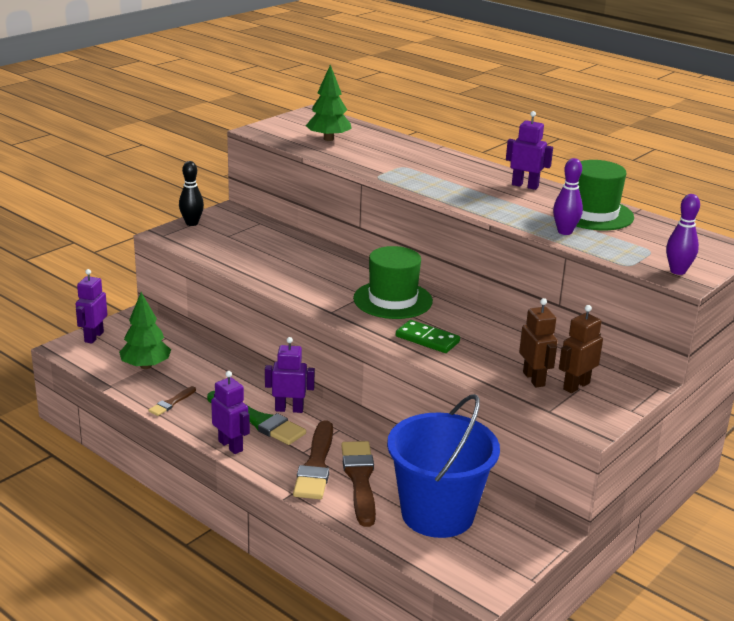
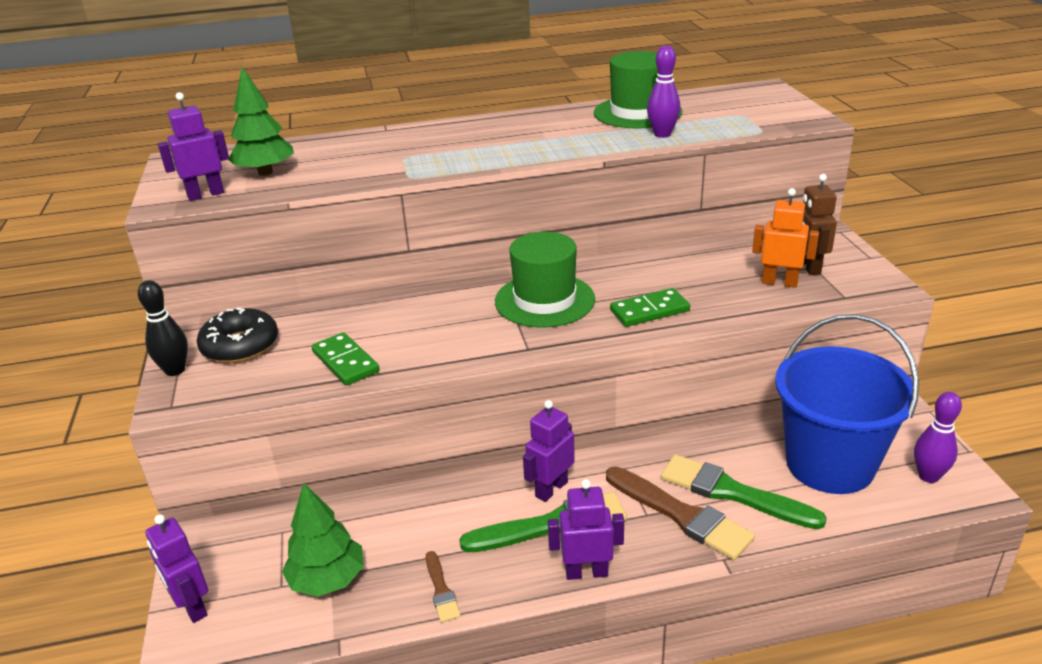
camera: 50 degrees left, 5 degrees up
(232, 230) = (240, 346): none -> black donut
(252, 263) = (345, 362): none -> green domino
(360, 479) = (732, 493): brown brush -> green brush
(525, 186) = (537, 119): purple robot -> purple robot (205, 194)
(534, 379) = (779, 282): brown robot -> orange robot
(677, 271) = (793, 118): purple bowling pin -> purple bowling pin (928, 476)

